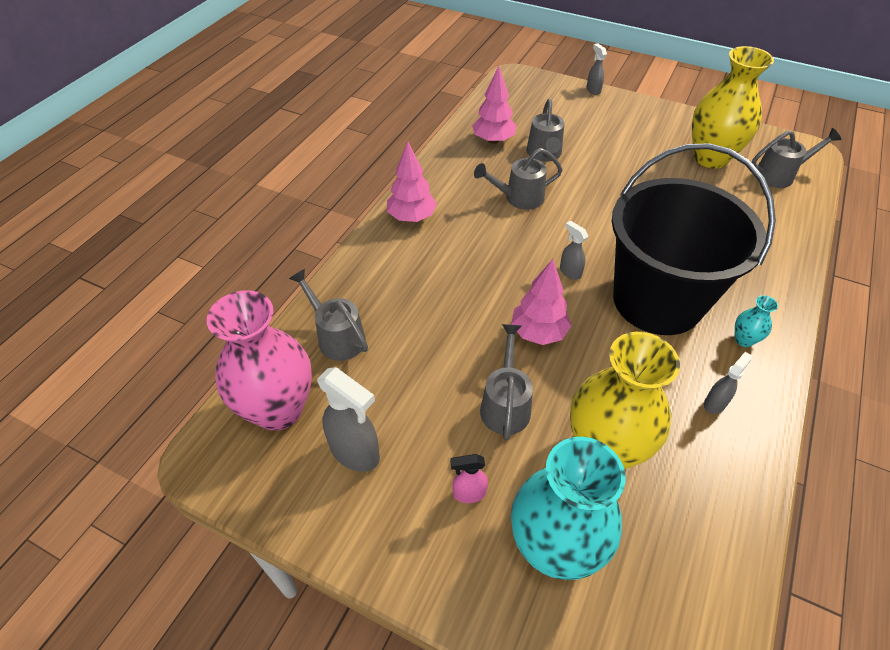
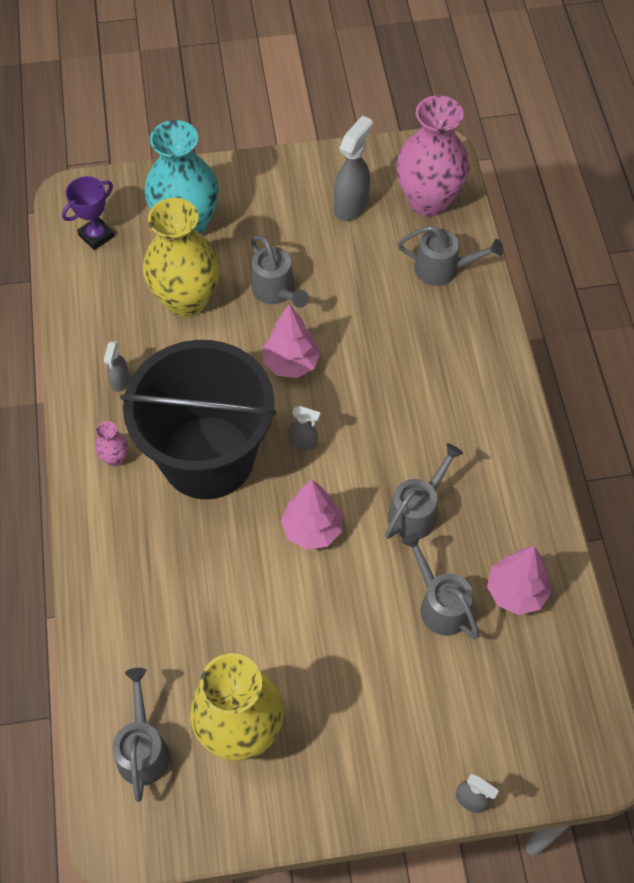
camera: 145 degrees right, 10 degrees up
(355, 452) = (351, 206): grey spray bottle -> grey spray bottle turned 120 degrees clockwise
(412, 217) = (498, 418): pink tree -> pink tree (312, 529)
(468, 493) = (259, 224): pink spray bottle -> none
(680, 607) = (96, 236): none -> purple trophy
(744, 340) = (115, 458): turquoise vase -> pink vase
(780, 175) = (143, 748): grey watering can -> grey watering can turned 135 degrees clockwise

